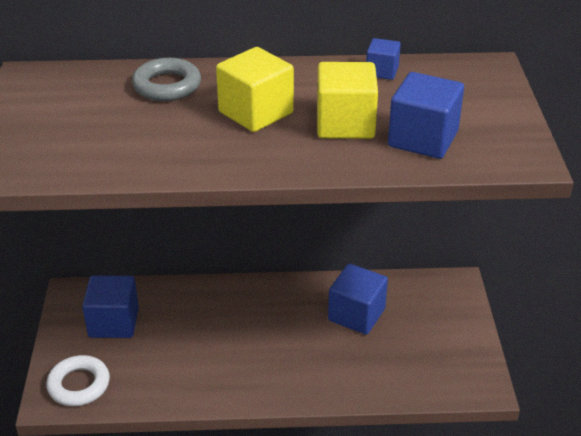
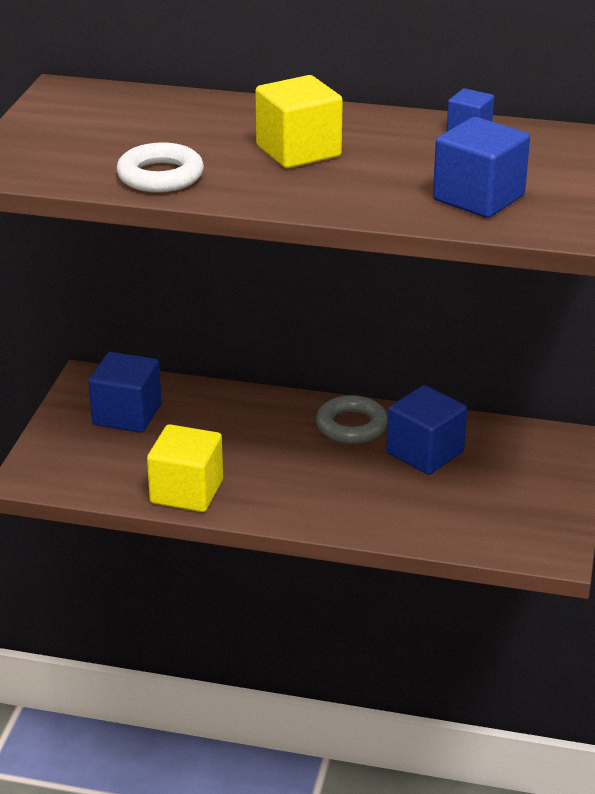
camera: 15 degrees right, 5 degrees down
(79, 385) = (65, 469): white ring -> white ring (160, 176)
(167, 86) = (211, 115): grey ring -> grey ring (351, 426)
(345, 124) = (395, 174): yellow cube -> yellow cube (186, 491)

